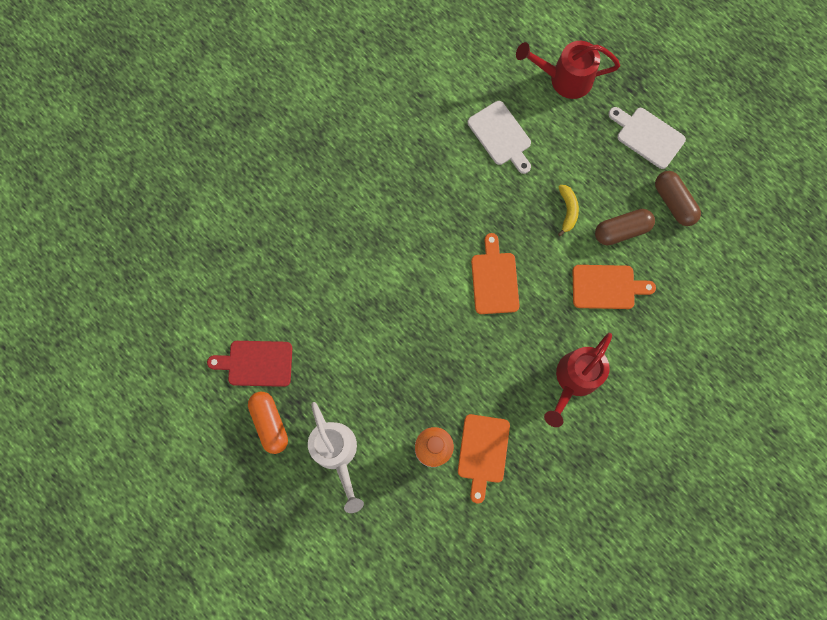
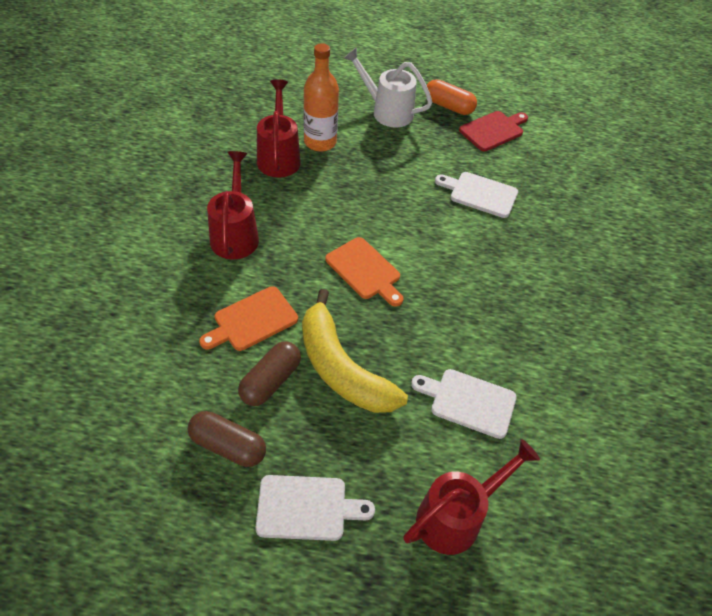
camera: 140 degrees right, 25 degrees down
(338, 297) = (480, 194): none -> white cutting board
(483, 452) = (279, 157): orange cutting board -> red watering can
(567, 210) = (341, 368): yellow banana -> yellow banana, size x2.31

